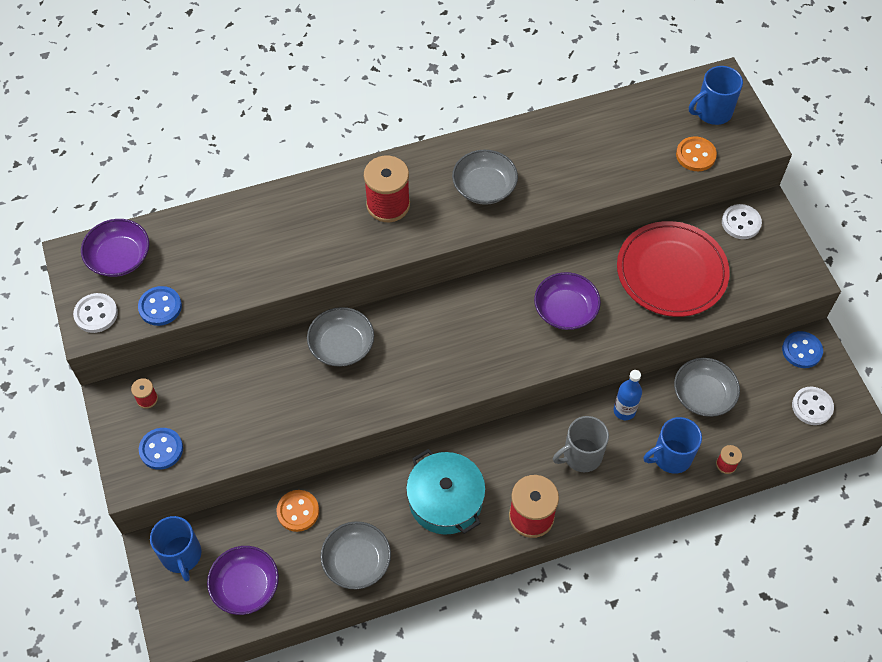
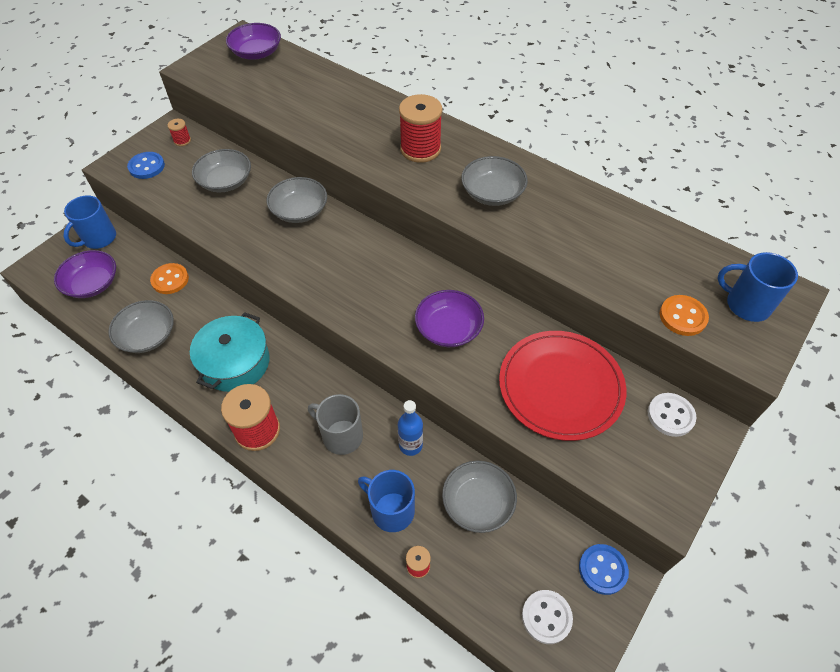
camera: 55 degrees right, 5 degrees down
(96, 314) = (203, 65): white button -> none
(160, 307) = (231, 88): blue button -> none
(247, 388) = (225, 181): none -> grey bowl

